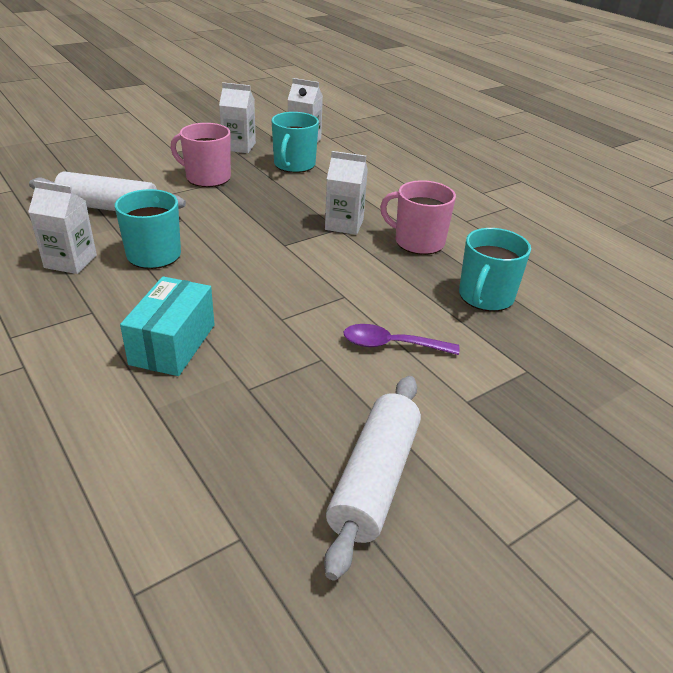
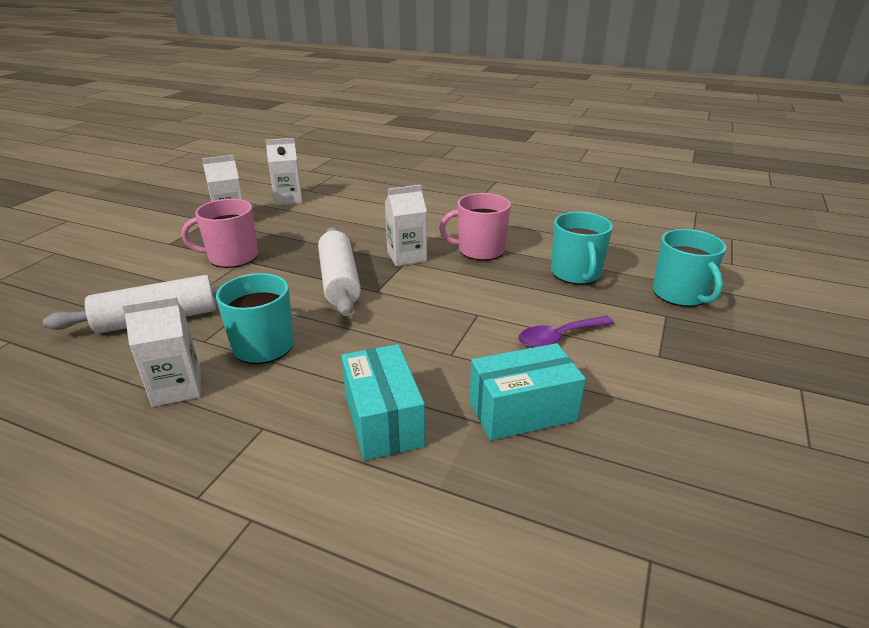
camera: 30 degrees left, 5 degrees down
(282, 387) = (522, 411): none -> turquoise box
(294, 165) = (303, 221): turquoise mug -> turquoise mug (680, 294)
(374, 480) = (678, 449): white rolling pin -> white rolling pin (339, 281)

